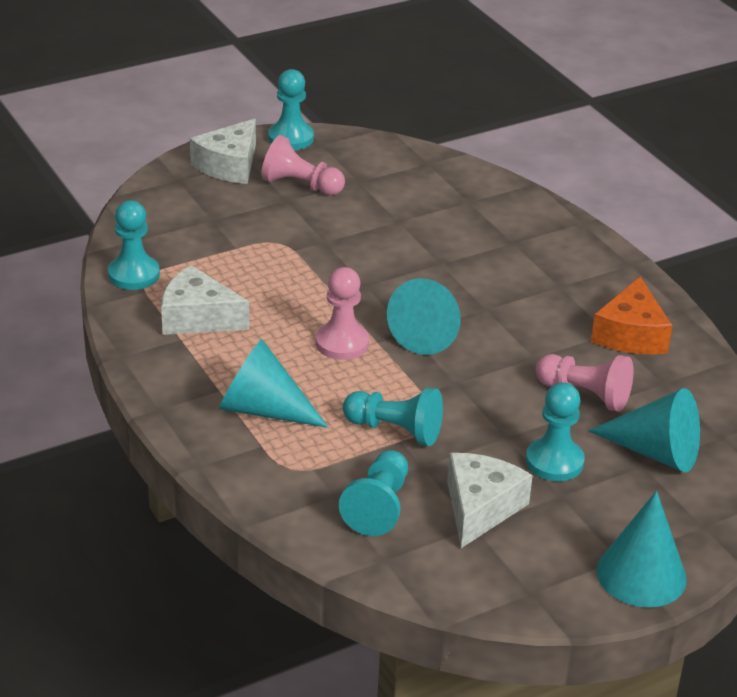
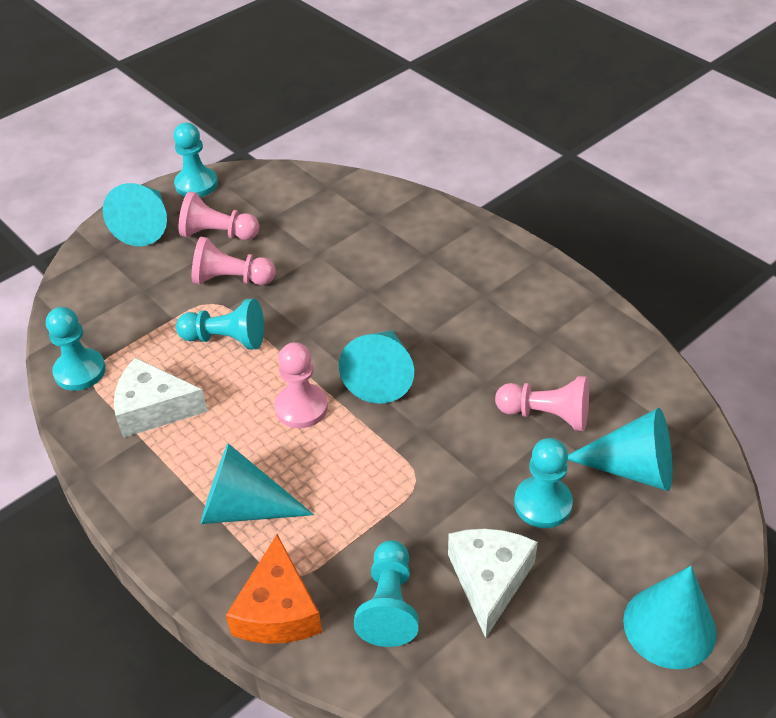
camera: 10 degrees left, 10 degrees up
(229, 165) = (146, 225): white cheese -> turquoise cone
(303, 226) = (231, 279): none -> pink pawn
(395, 430) = (380, 502): turquoise pawn -> turquoise pawn (226, 339)
(630, 334) = (565, 335): orange cheese -> orange cheese (277, 610)

